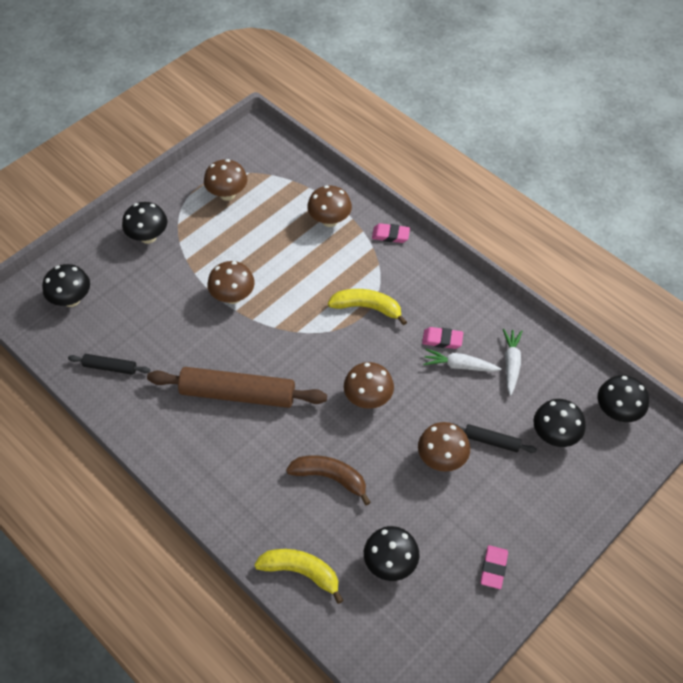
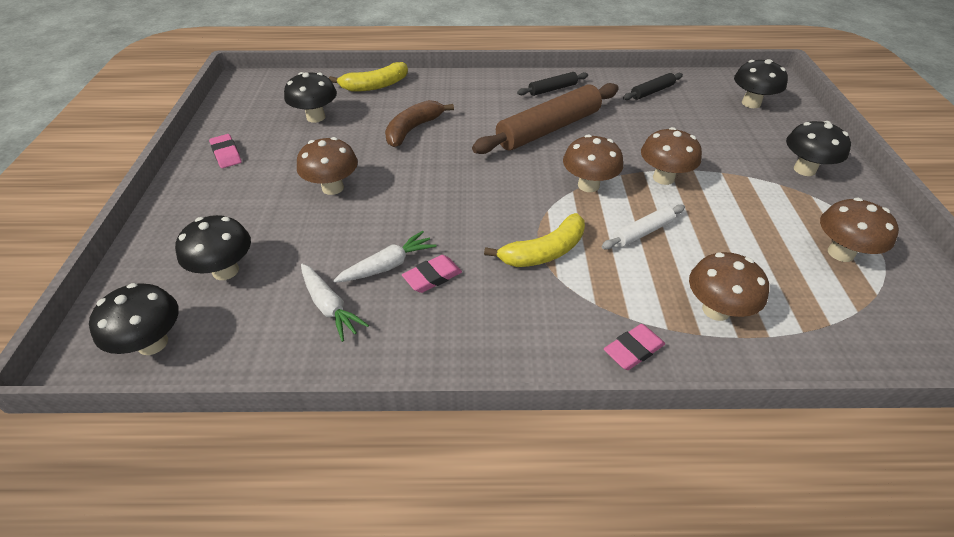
camera: 135 degrees right, 10 degrees down
(300, 277) = (642, 232): none -> white rolling pin
(330, 478) = (413, 129): brown banana -> brown banana turned 150 degrees clockwise
(368, 398) = (446, 186): brown mushroom -> brown mushroom (588, 185)
(491, 441) = (294, 226): black rolling pin -> black rolling pin (552, 89)

